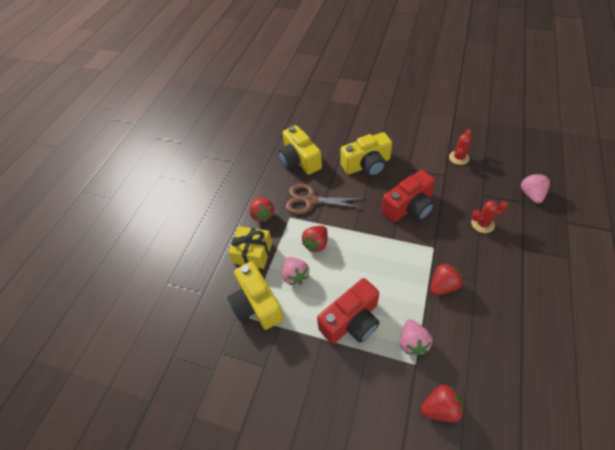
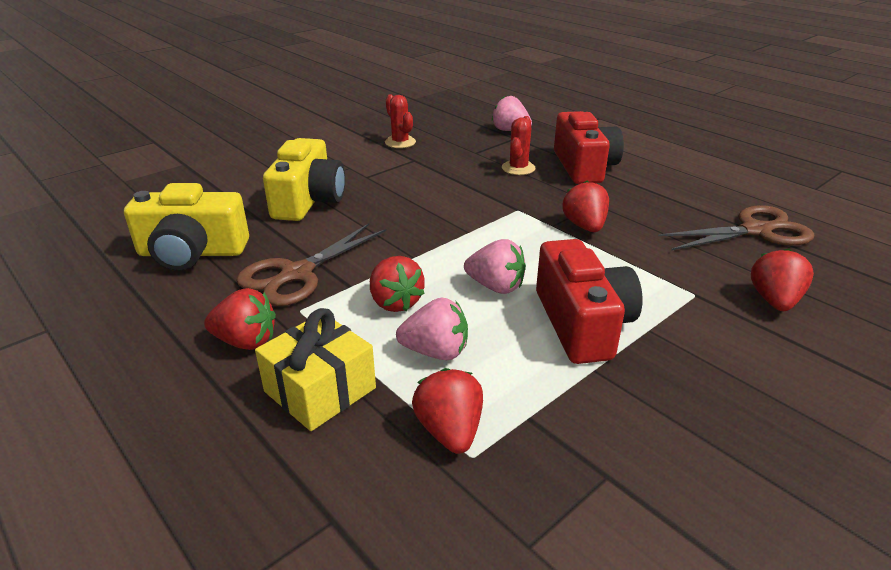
camera: 65 degrees left, 20 degrees down
(256, 304) = (450, 431): yellow camera -> red strawberry
(409, 207) = (431, 200): red camera -> red camera (584, 167)
(412, 342) = (658, 283): pink strawberry -> pink strawberry (495, 286)
(521, 380) = (756, 231): none -> brown scissors

